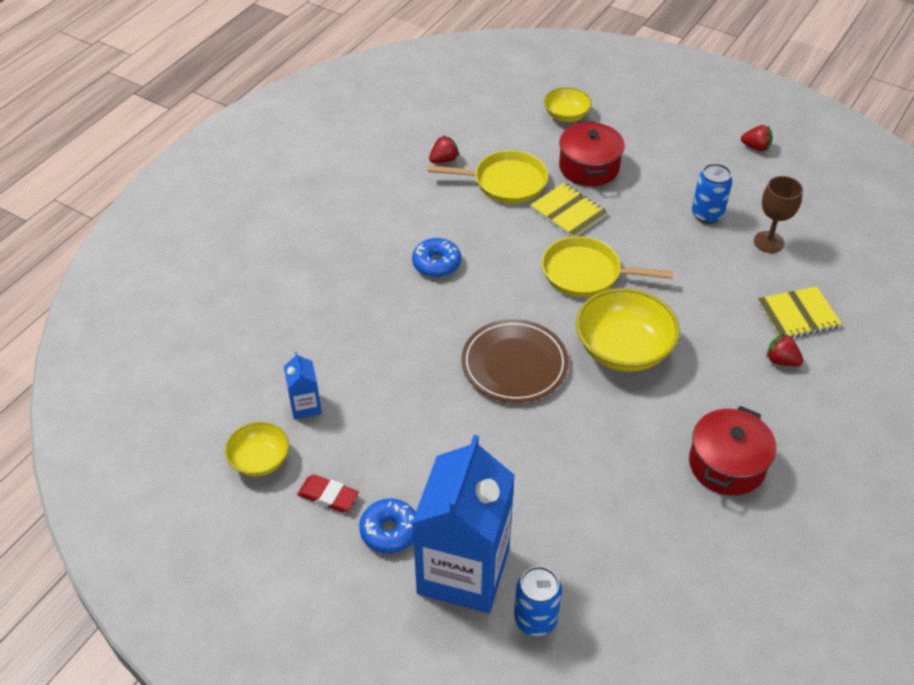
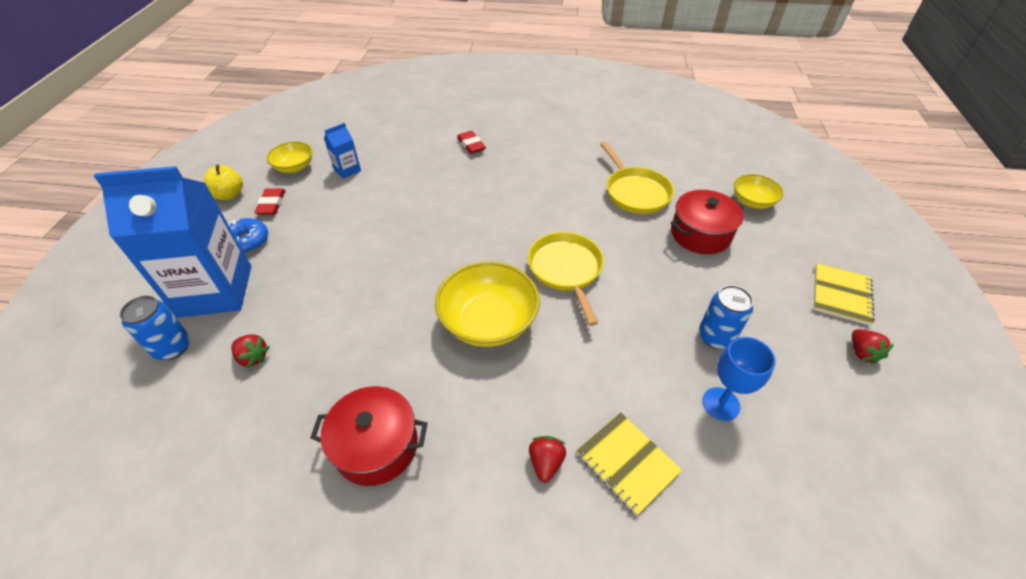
camera: 65 degrees right, 0 degrees up
(276, 541) = (229, 195): none -> yellow apple
(335, 277) = (471, 145): none -> red eraser
(436, 263) = (516, 184): blue donut -> none
(444, 160) = (630, 154): red strawberry -> red strawberry (253, 357)
(514, 364) = (434, 257): brown plate -> none
(568, 212) = (632, 237): yellow notebook -> yellow notebook (841, 295)
(768, 242) = (721, 404): brown goblet -> blue goblet

